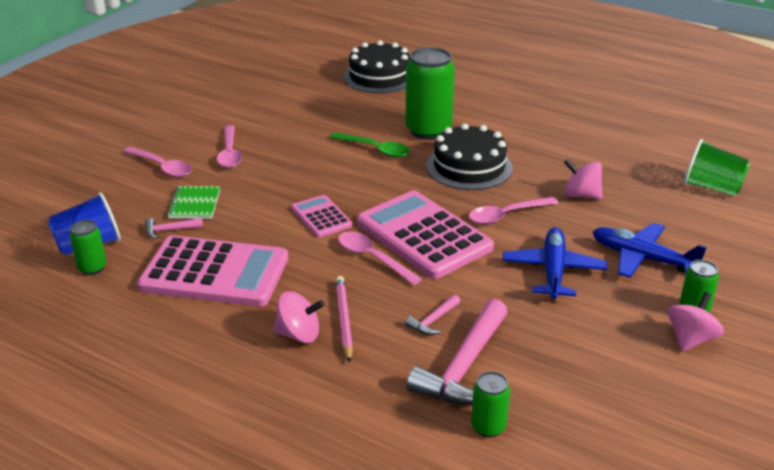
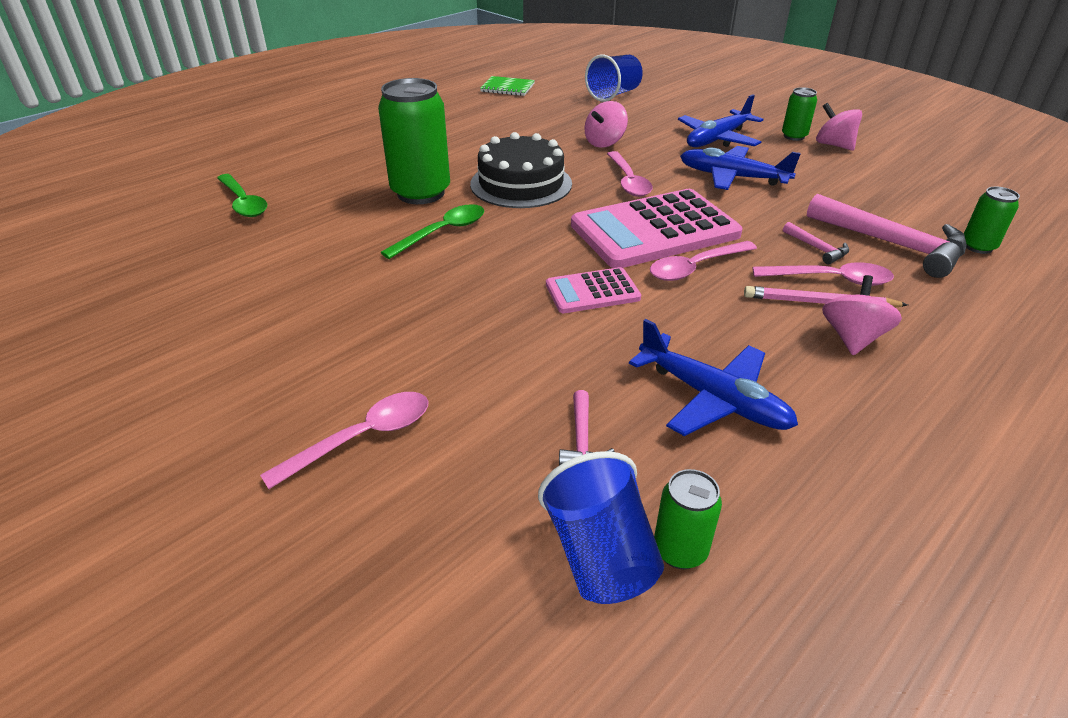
camera: 75 degrees left, 5 degrees up
(194, 204) = (511, 405): green notebook -> green notebook (507, 88)
(215, 273) = (712, 398): pink calculator -> blue plane
(229, 153) = (366, 354): pink spoon -> pink spoon (830, 279)
(379, 77) = (243, 203): black cake -> green spoon
(712, 187) = (614, 95): green cup -> blue cup

